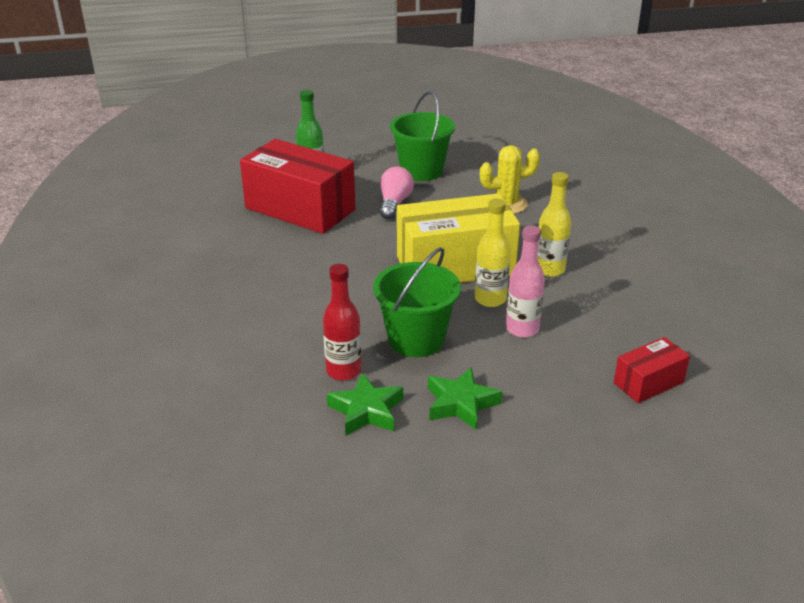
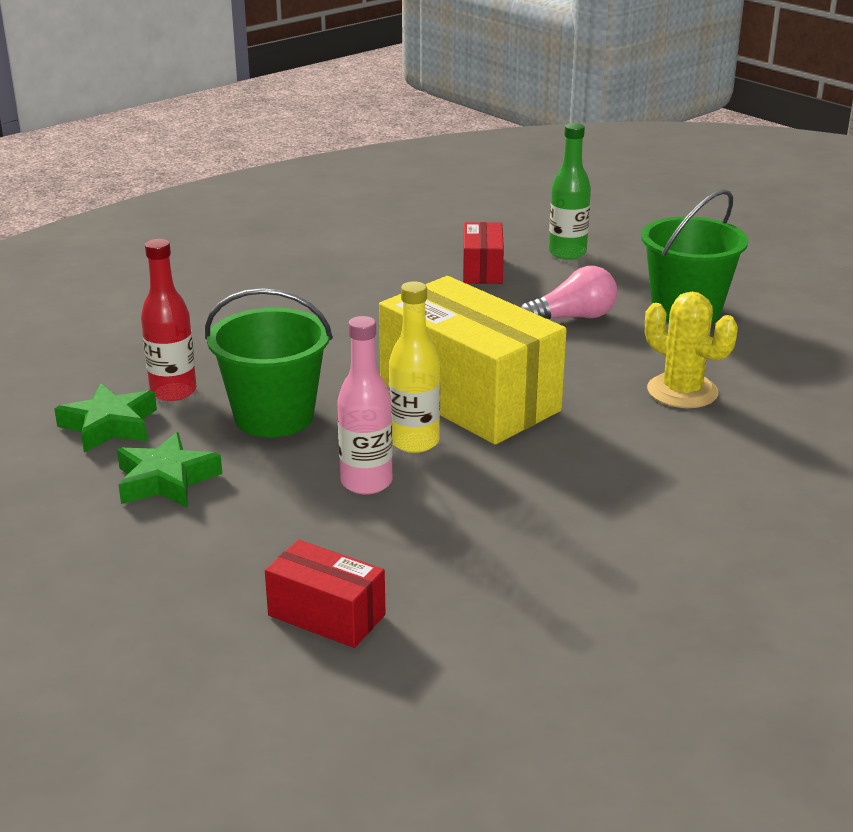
camera: 60 degrees right, 5 degrees down
(300, 209) = (482, 270): red box -> red box, size x0.49
(549, 269) = (541, 468): yellow bottle -> none

